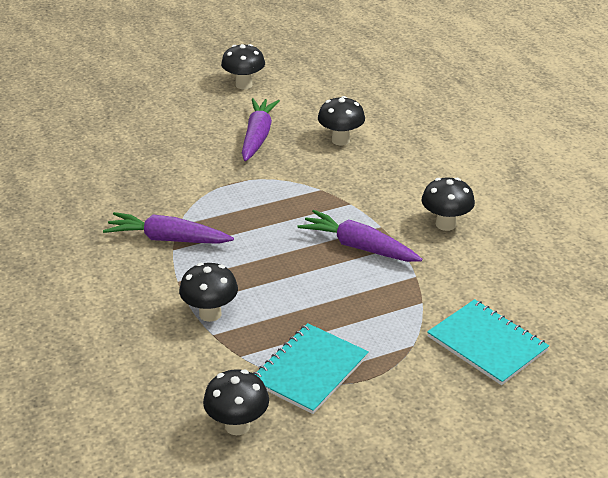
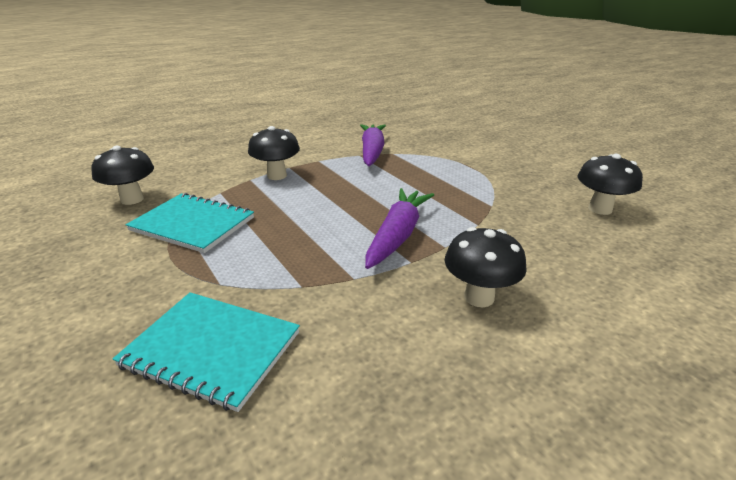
camera: 80 degrees right, 5 degrees down
(244, 85) = (639, 154): black mushroom -> none
(257, 136) = (556, 168): purple carrot -> none
(487, 344) = (211, 349): turquoise notebook -> turquoise notebook turned 75 degrees clockwise

